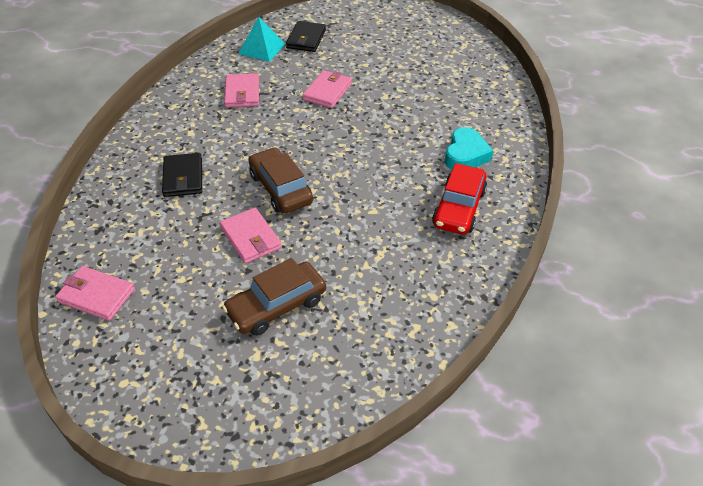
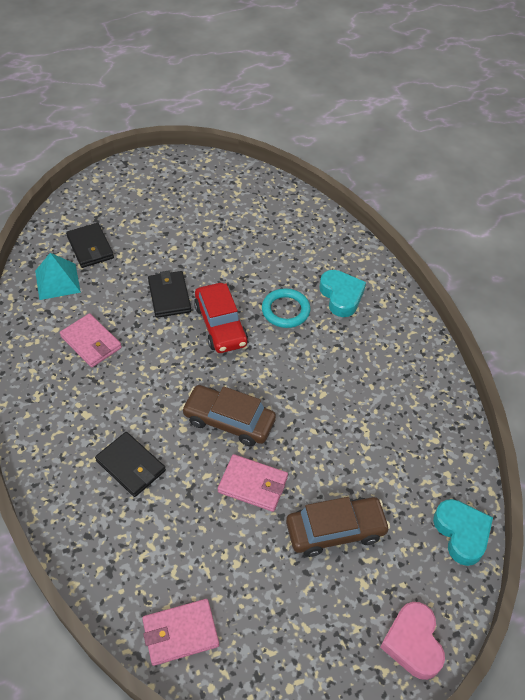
camera: 40 degrees left, 5 degrees up
(246, 423) = (413, 643): none -> pink heart
(276, 306) = (335, 531): brown car -> brown car turned 120 degrees counterclockwise
(327, 92) = (169, 296): pink wallet -> black wallet
(379, 376) = (461, 533): none -> turquoise heart
(406, 142) = (285, 310): none -> turquoise ring
(459, 208) = (381, 350): red car -> red car (220, 325)

